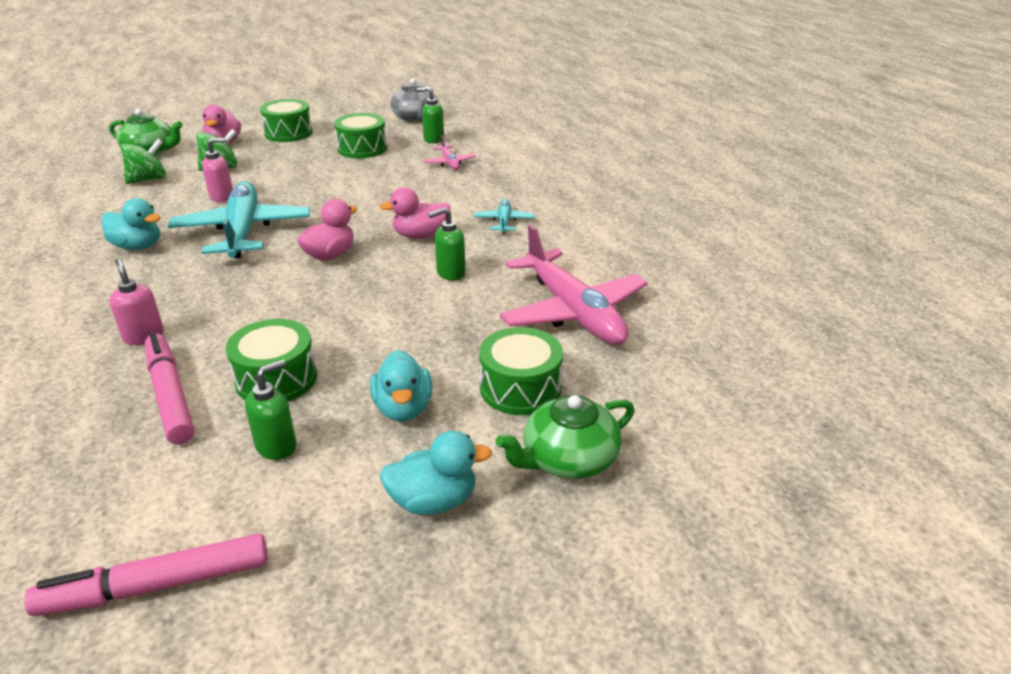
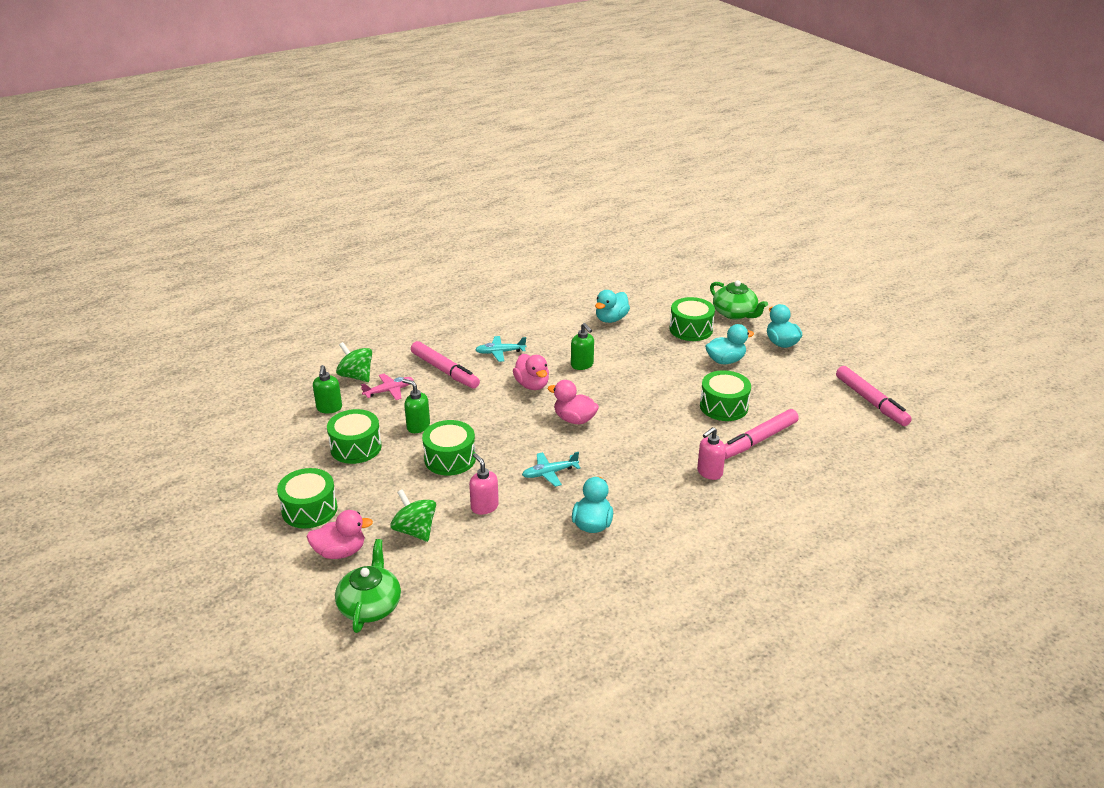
camera: 100 degrees left, 0 degrees up
(148, 179) = (452, 574): green spinning top -> green spinning top (356, 376)
(243, 232) = (550, 473): turquoise plane -> turquoise plane, size x0.46
(277, 446) = (774, 392): green soap dispenser -> green soap dispenser (418, 426)
(311, 185) = (450, 459): none -> green drum
(415, 118) = (265, 429): grey teapot -> none
(476, 189) = (445, 371): none -> pink marker
(572, 311) = (611, 319): pink plane -> turquoise duck

